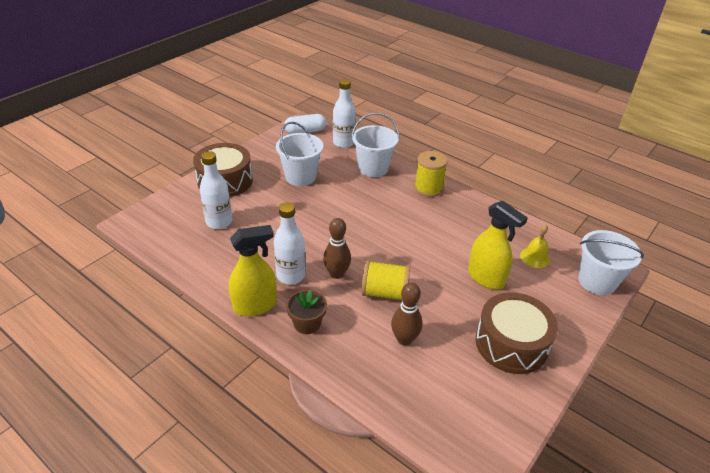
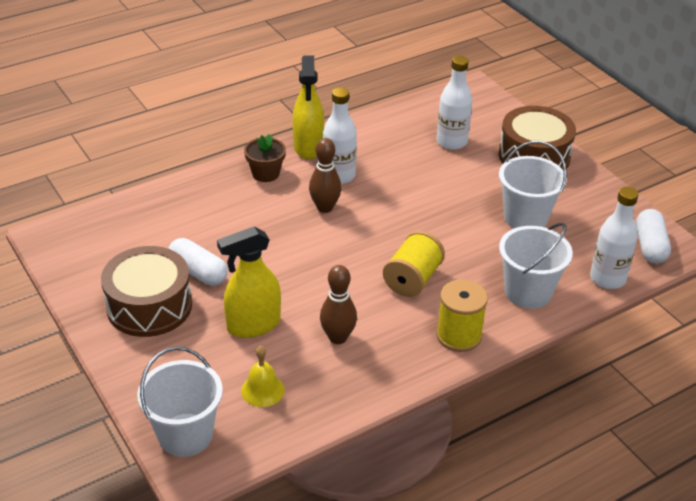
camera: 110 degrees right, 0 degrees up
(385, 293) = (277, 235): yellow spool -> yellow spool (412, 279)
(404, 339) = (206, 230): brown bowling pin -> brown bowling pin (338, 337)
(456, 327) = (198, 272): none -> white capsule

